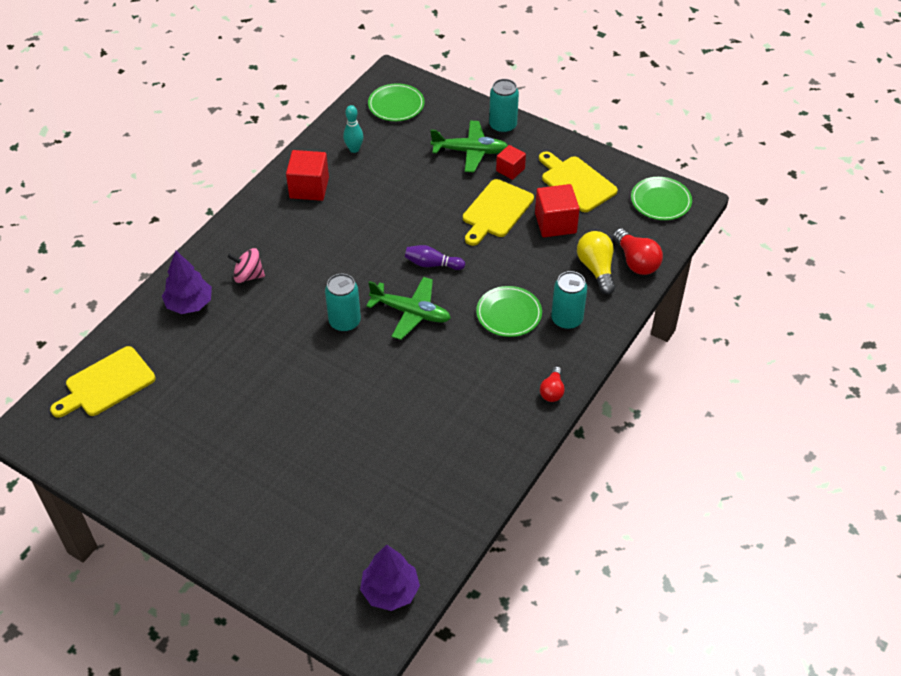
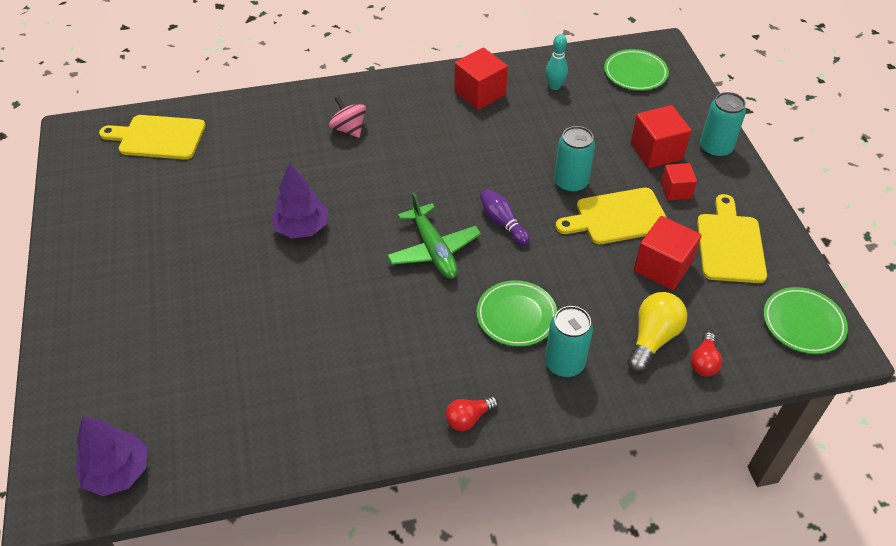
camera: 45 degrees right, 0 degrees up
(189, 304) = (282, 120): purple tree -> purple tree (302, 228)
(345, 322) = (372, 217): turquoise can -> turquoise can (570, 183)
(470, 152) = (656, 151): green plane -> red cube
(636, 261) = (704, 362): red light bulb -> red light bulb, size x0.62

